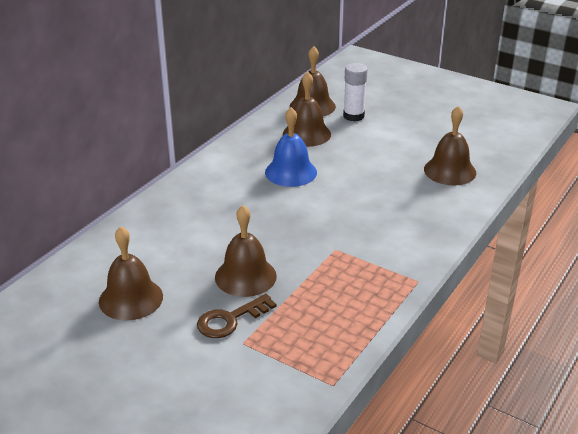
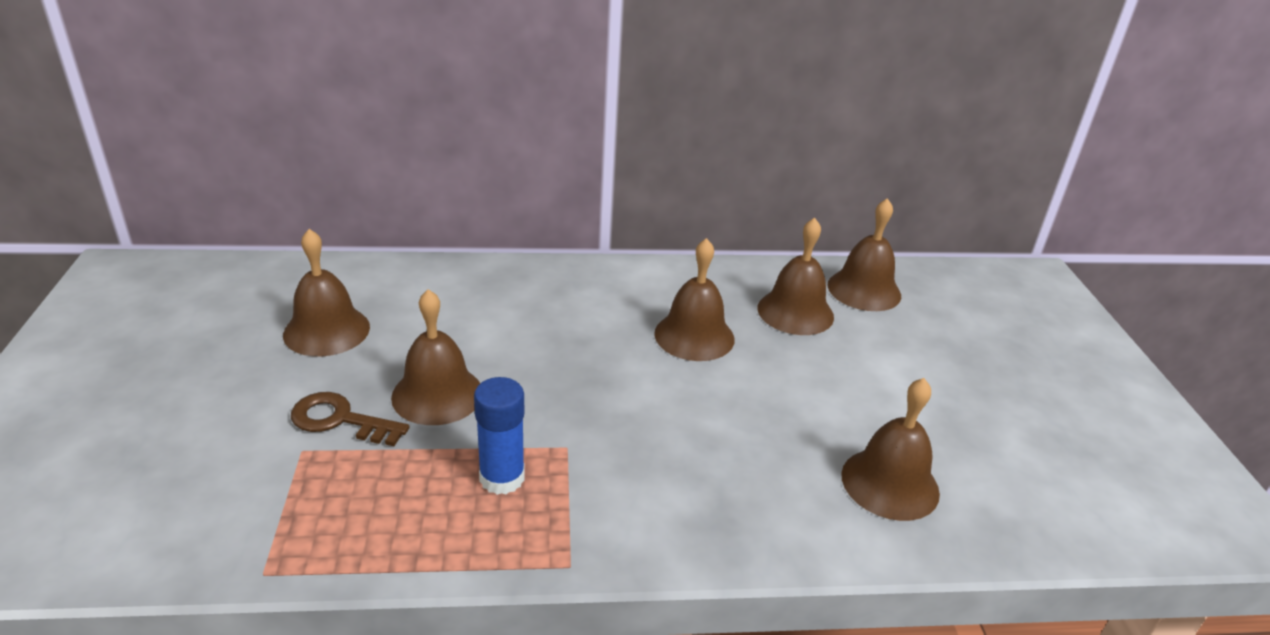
camera: 50 degrees right, 0 degrees up
(291, 172) = (694, 336): blue bell -> brown bell
(338, 279) = (502, 478): none -> blue glue stick
(353, 116) = (893, 332): white glue stick -> none

